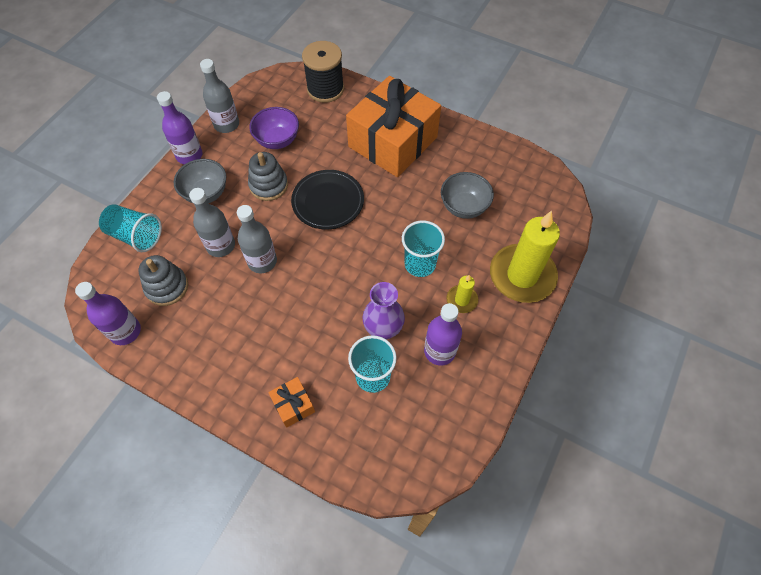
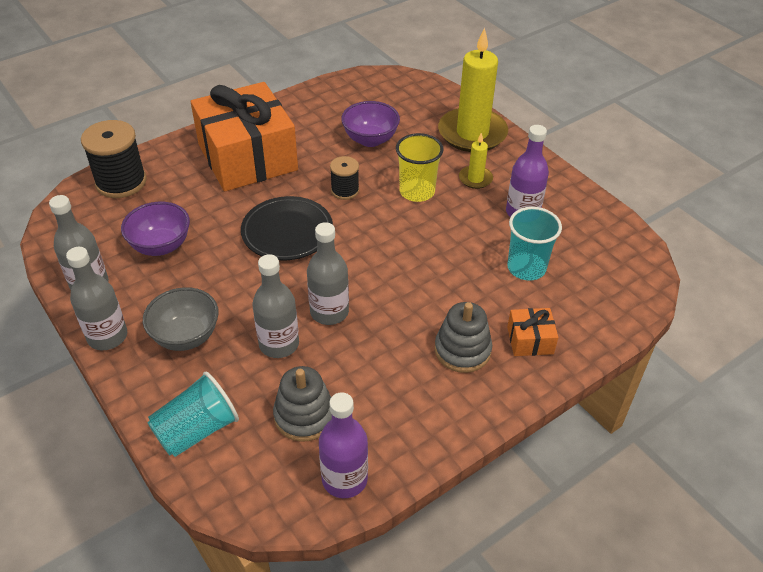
camera: 65 degrees left, 15 degrees down
(189, 155) = (107, 336): purple bottle -> grey bottle
(268, 185) = (223, 274): grey stacking toy -> grey stacking toy (462, 350)
(383, 328) = (476, 242): purple vase -> none
(392, 216) = (345, 190): none -> black spool
(420, 264) = (417, 191): turquoise cup -> yellow cup
(464, 207) = (370, 139): grey bowl -> purple bowl

